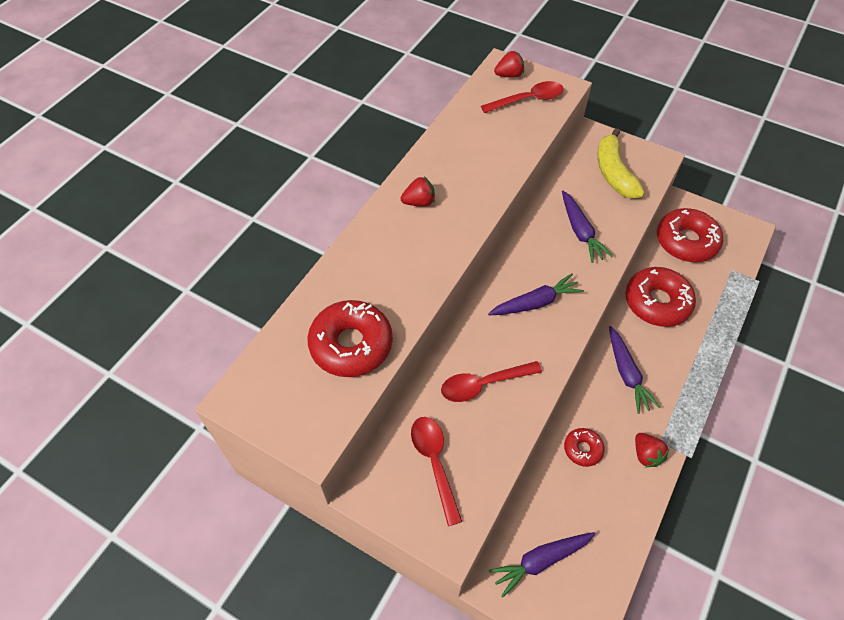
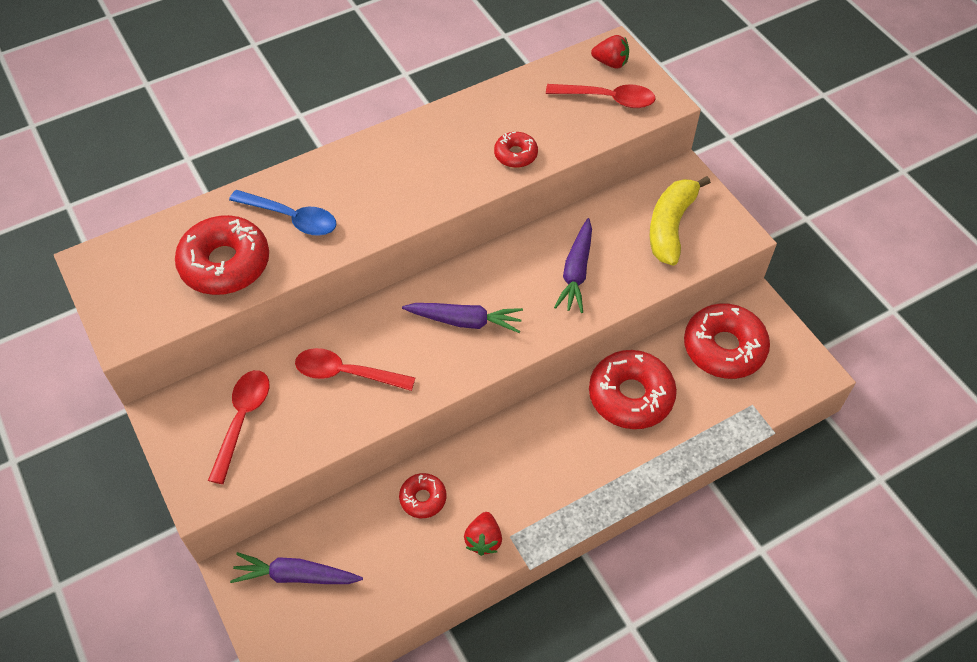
camera: 30 degrees right, 0 degrees up
(375, 284) = (292, 218): none -> blue spoon
(419, 202) = (400, 158): red strawberry -> none
(499, 164) = (515, 154): none -> red donut
(626, 373) = (532, 450): purple carrot -> none

